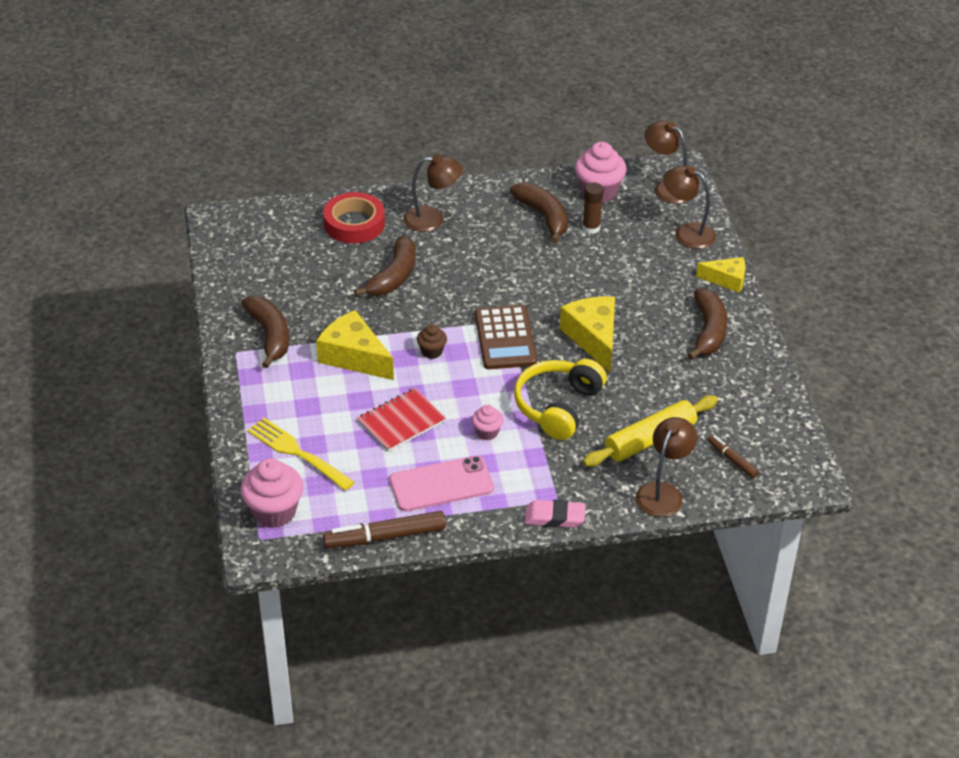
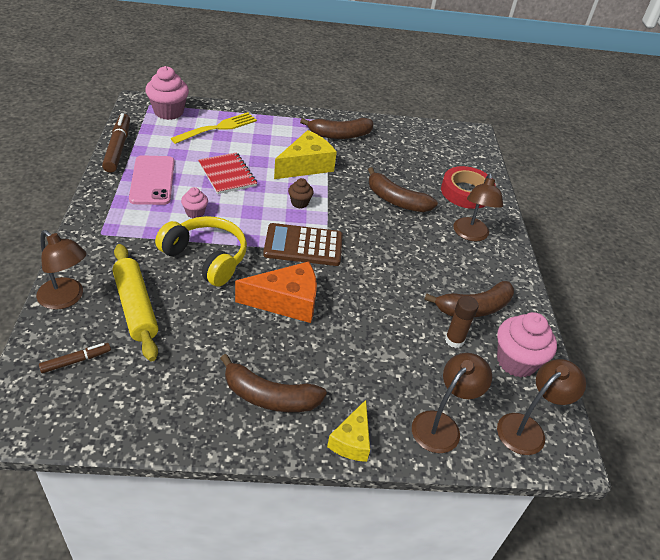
camera: 95 degrees right, 0 degrees up
(554, 517) = (82, 228): pink eraser -> none
(593, 338) = (286, 302): yellow cheese -> orange cheese

